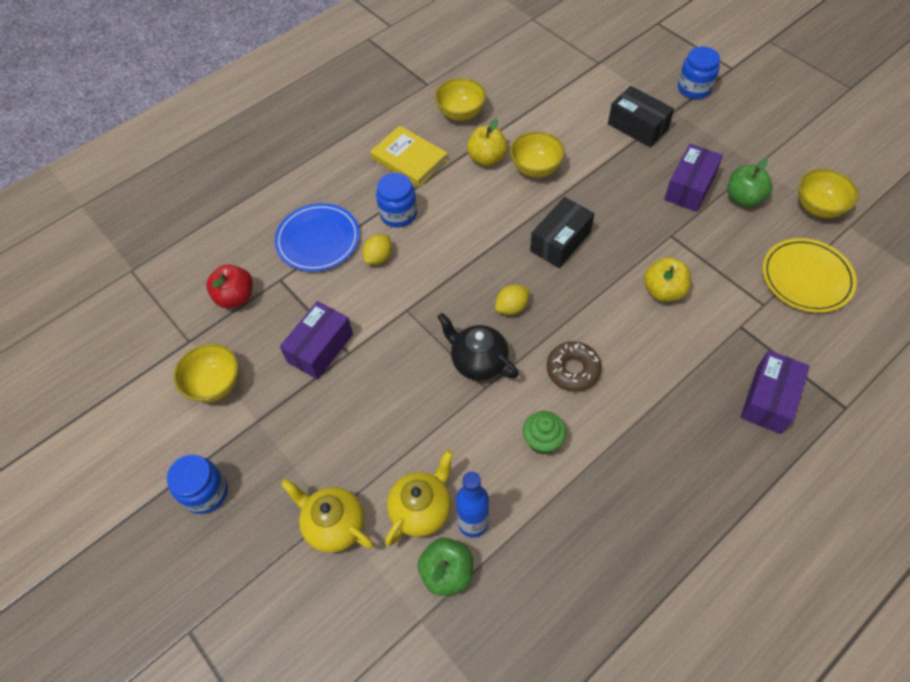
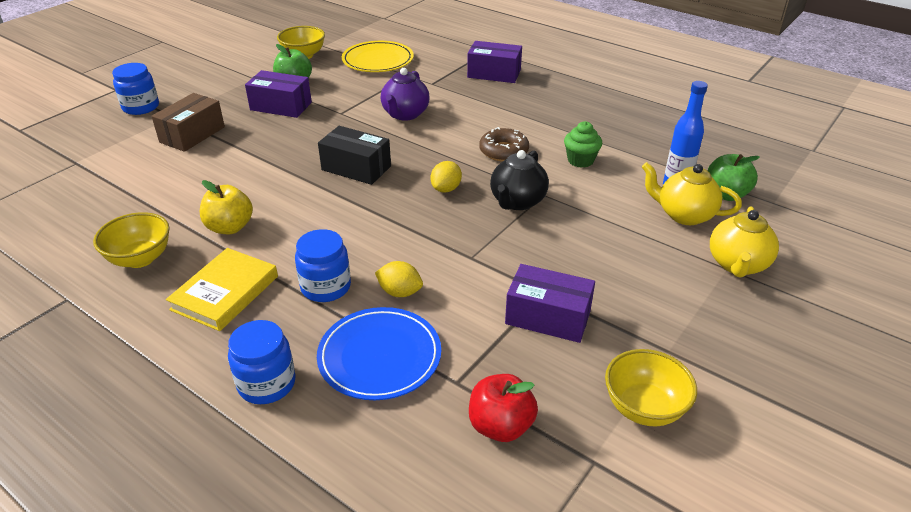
camera: 105 degrees left, 20 degrees down
(205, 492) = (779, 373): blue jar -> blue jar (267, 384)
(511, 307) = (446, 189): yellow lemon -> yellow lemon turned 75 degrees clockwise
(535, 168) = (249, 191): yellow bowl -> none
(637, 127) = (192, 134): black box -> brown box
(663, 291) = (405, 114): yellow apple -> purple teapot

